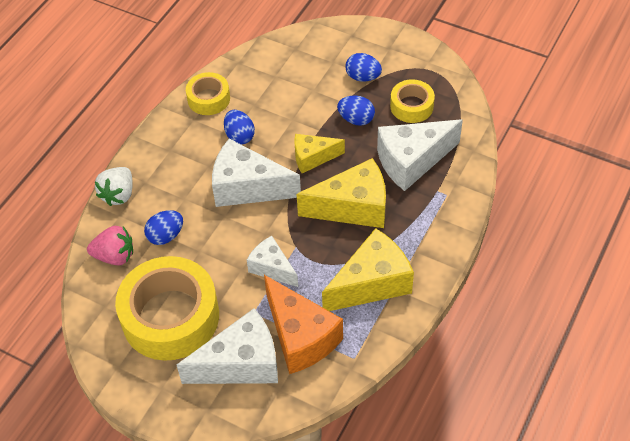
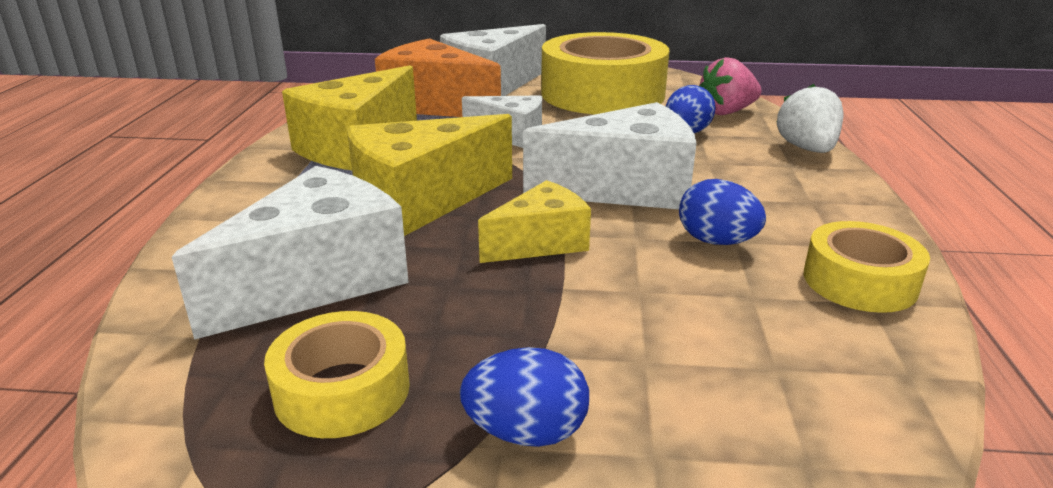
camera: 155 degrees right, 25 degrees down
(356, 119) = (487, 324): blue egg -> none

